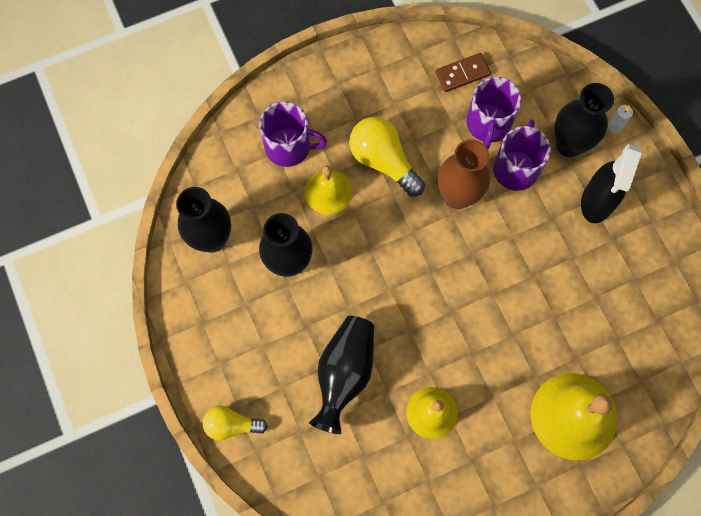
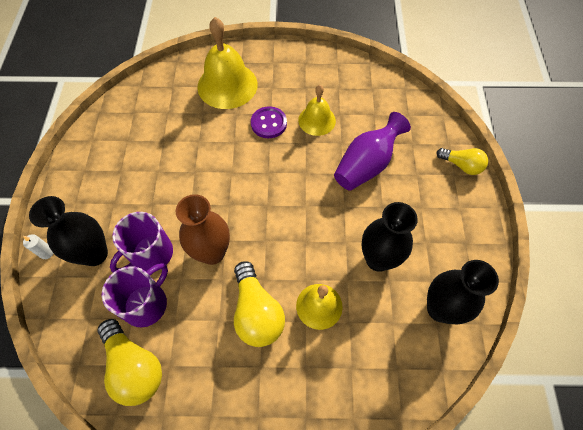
camera: 155 degrees left, 10 degrees down
(289, 147) = (337, 368): purple mug -> none
(344, 373) = (366, 165): black vase -> purple vase
(462, 74) = (134, 367): brown domino -> yellow light bulb
(487, 380) = (268, 123): none -> purple button
(597, 201) = (110, 201): black spray bottle -> none

